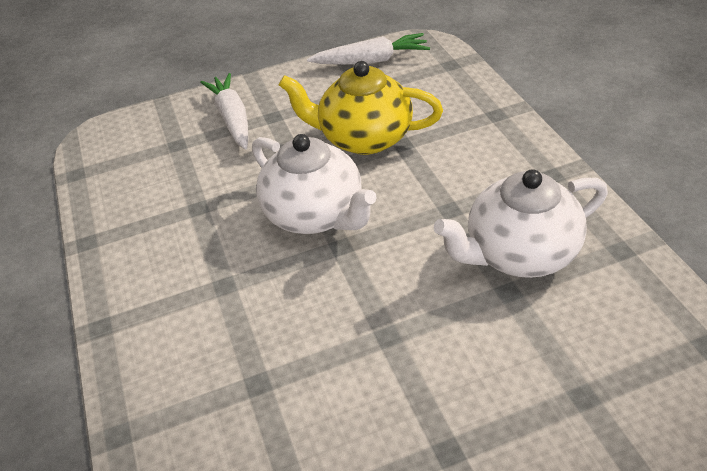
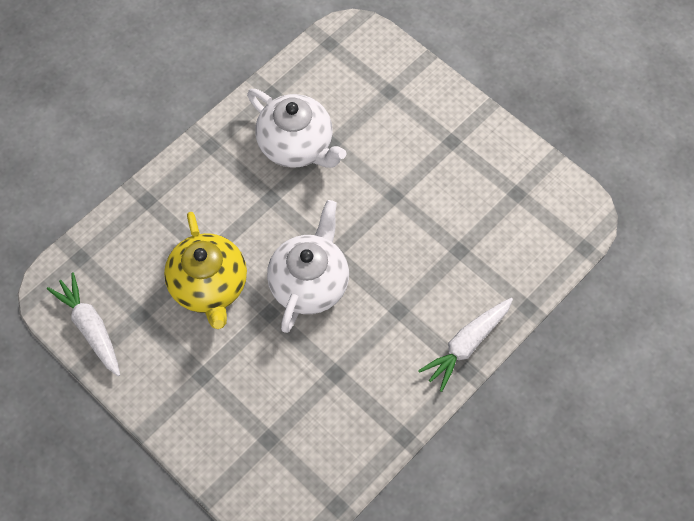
camera: 120 degrees left, 20 degrees up
(232, 118) = (216, 410): white carrot -> white carrot (466, 345)

